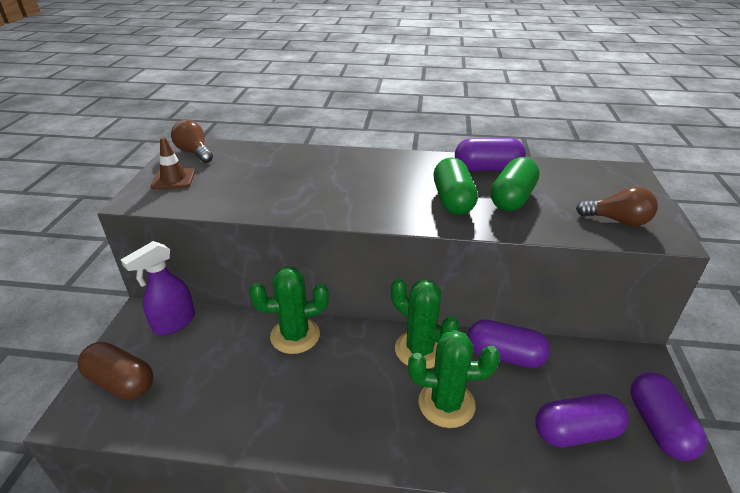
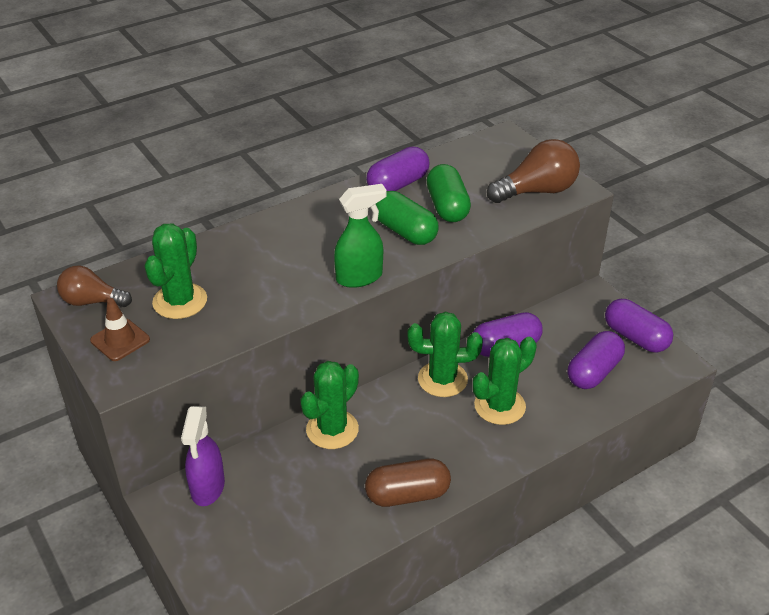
camera: 40 degrees left, 5 degrees up
(121, 382) = (230, 558): brown capsule -> brown capsule (407, 494)
(238, 174) = (180, 301): none -> green cactus
(374, 214) = (360, 277): none -> green spray bottle
(617, 221) = (537, 191): brown light bulb -> brown light bulb, size x1.51

